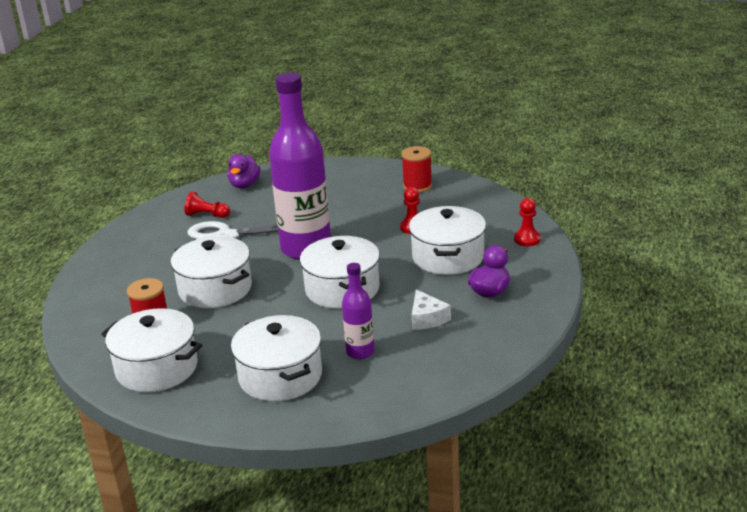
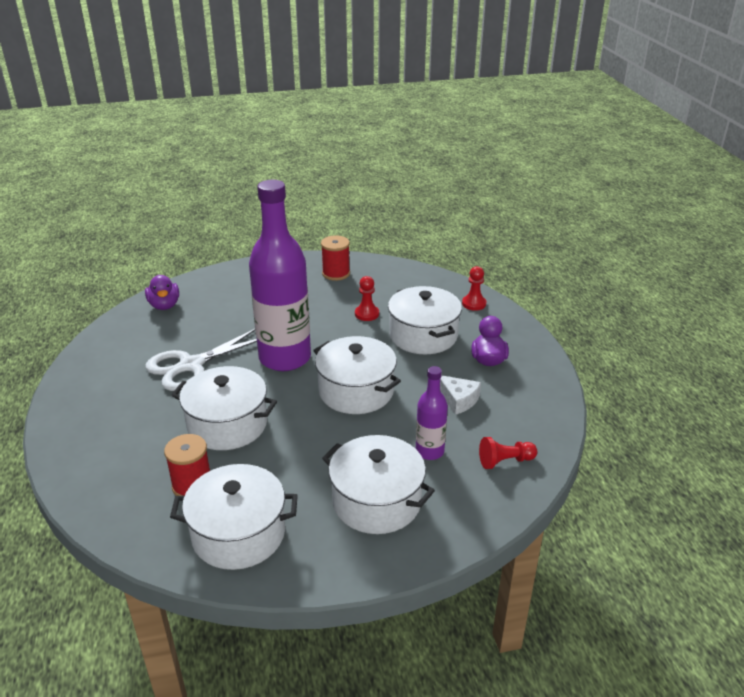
camera: 30 degrees left, 5 degrees up
(207, 215) = (150, 346): red pawn -> red pawn (505, 461)

